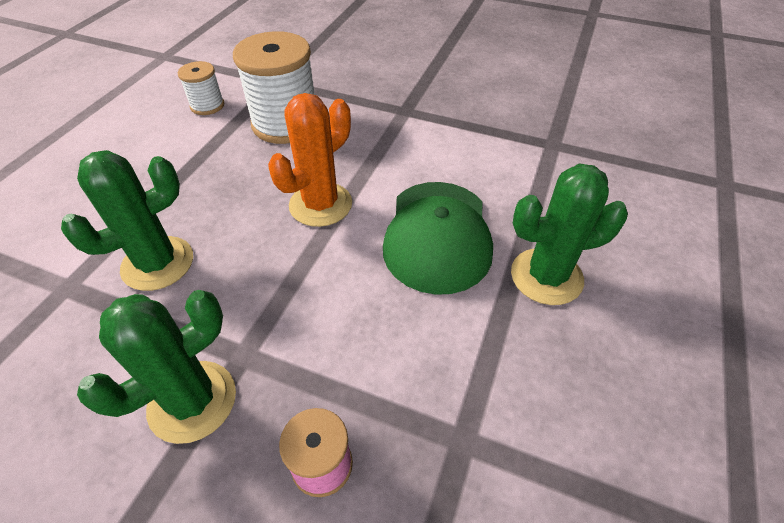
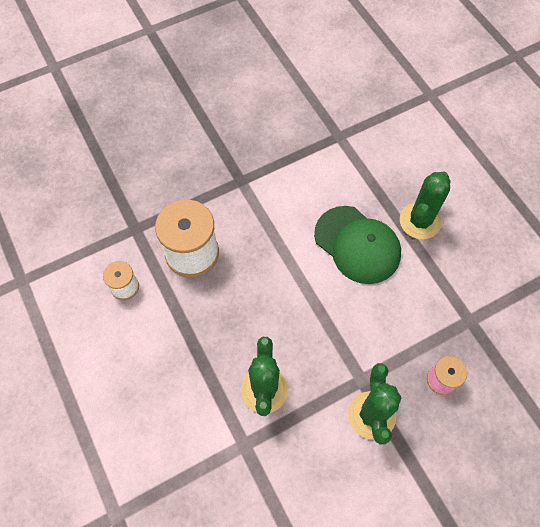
camera: 50 degrees left, 15 degrees up
(320, 204) = (286, 282): orange cactus -> none

